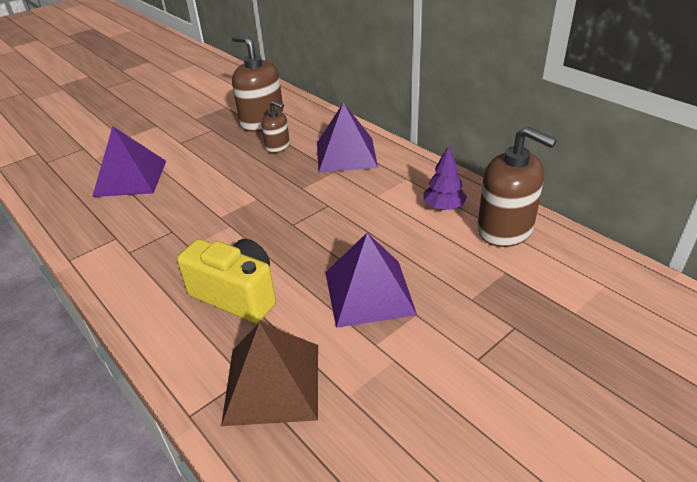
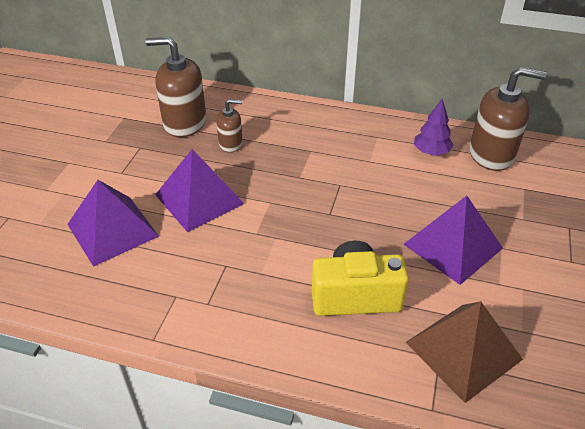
camera: 35 degrees left, 5 degrees up
(346, 154) = (303, 131): purple pyramid -> purple pyramid (199, 199)

